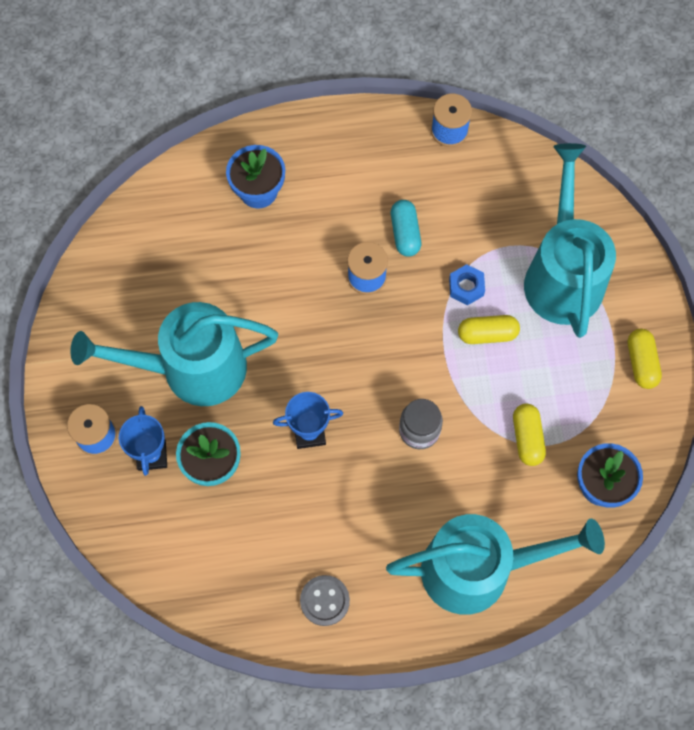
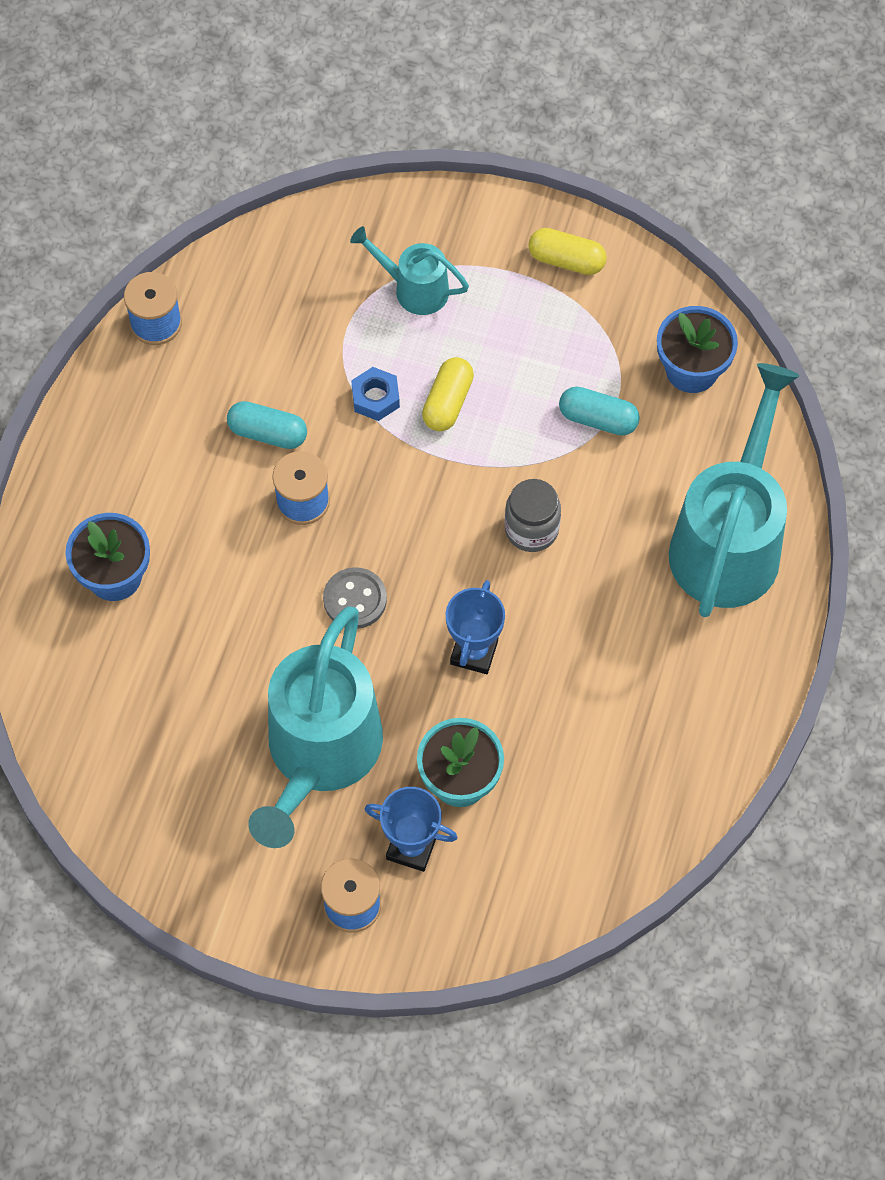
camera: 65 degrees left, 5 degrees down
(324, 601) = (690, 722): grey button -> grey button (355, 599)
(527, 438) = (598, 419): yellow capsule -> turquoise capsule
(562, 274) = (413, 289): turquoise watering can -> turquoise watering can, size x0.50

